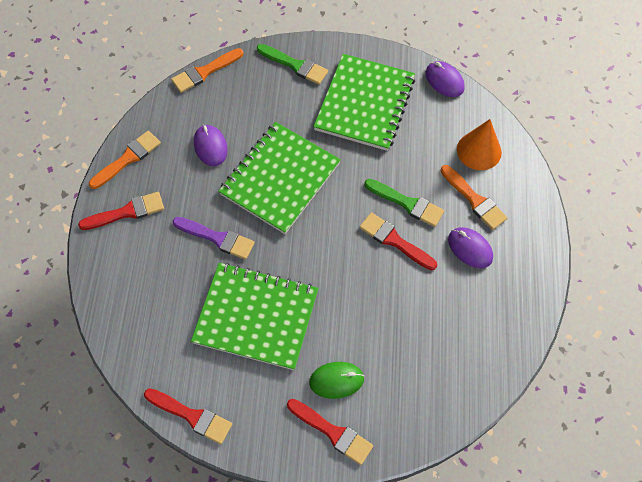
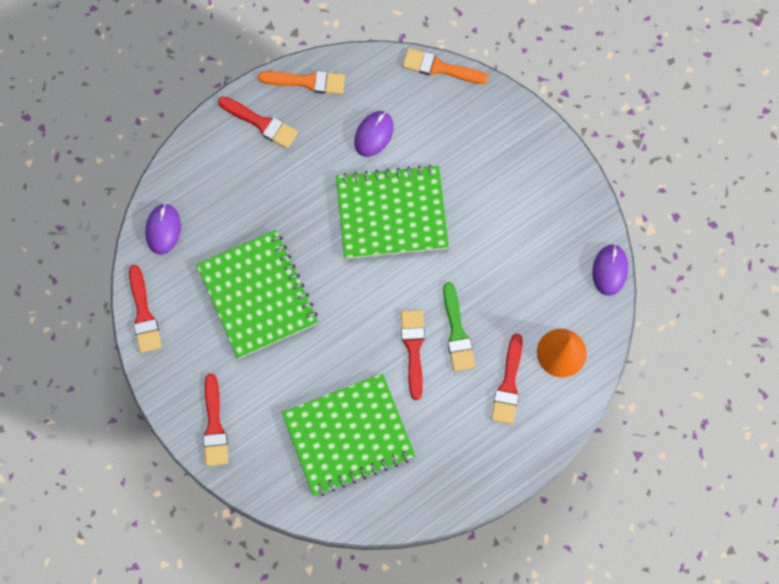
camera: 50 degrees right, 10 degrees up
(217, 238) = (298, 210): purple brush -> none
(295, 65) = (513, 134): green brush -> none
(336, 380) = (257, 396): green mouse -> none
(365, 104) = (525, 222): green notebook -> green notebook (348, 435)
(470, 248) = (458, 414): purple mouse -> purple mouse (163, 229)
(474, 200) = (508, 384): orange brush -> red brush

